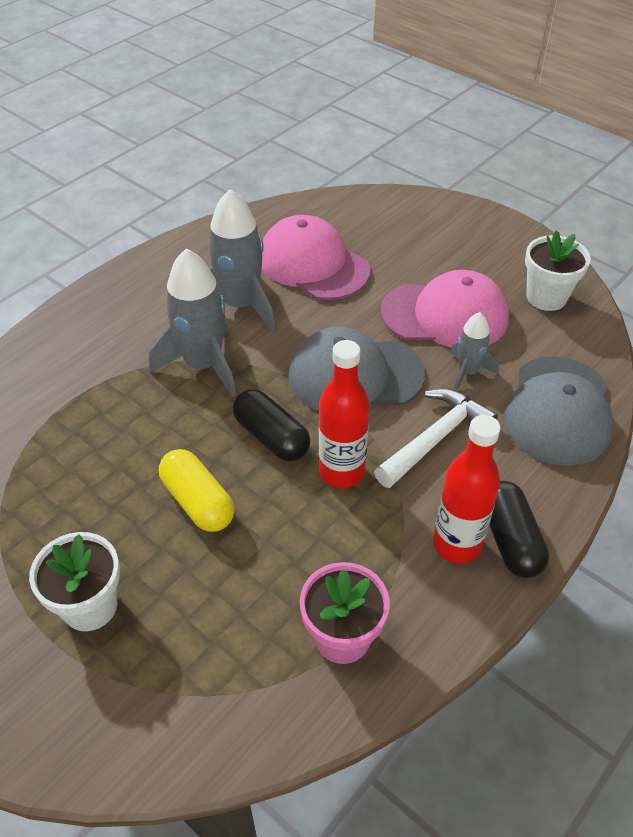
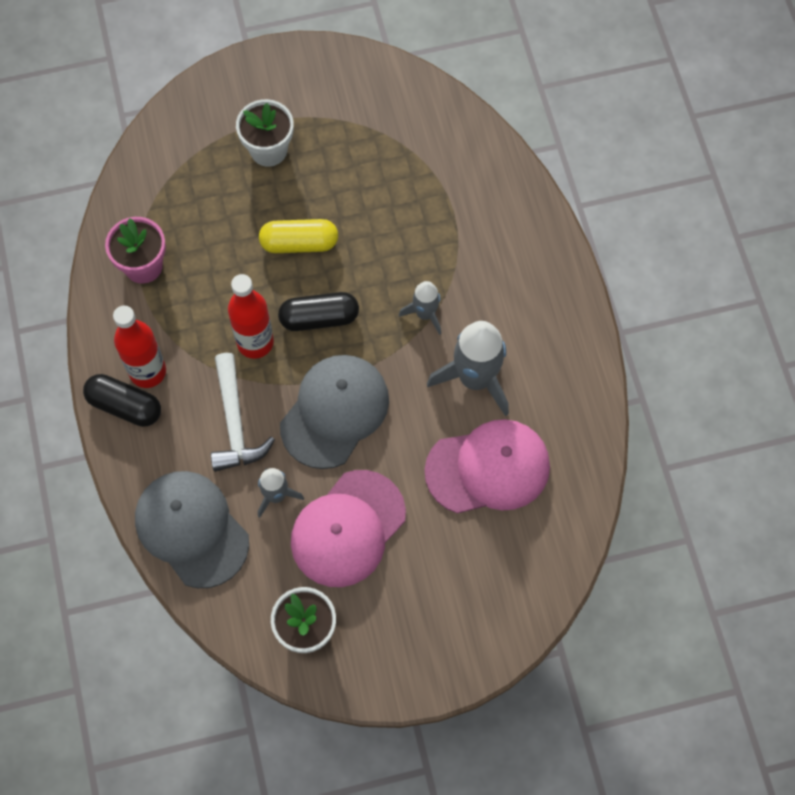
camera: 125 degrees right, 20 degrees up
(203, 365) = (425, 314): grey rocket -> grey rocket, size x0.55

